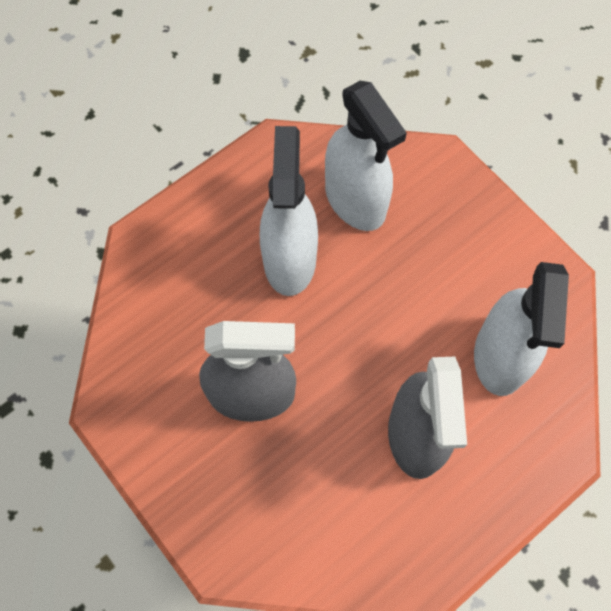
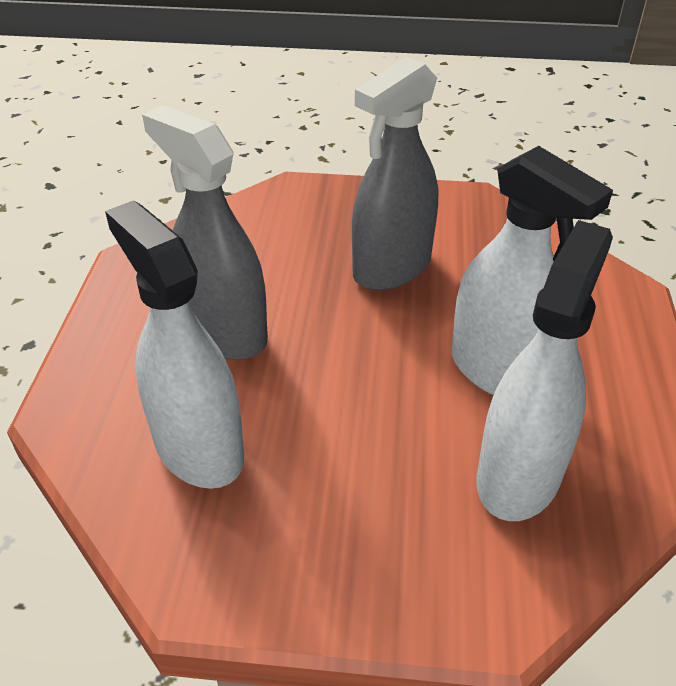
camera: 135 degrees right, 25 degrees down
(355, 200) = (518, 475): white spray bottle -> white spray bottle turned 105 degrees clockwise

